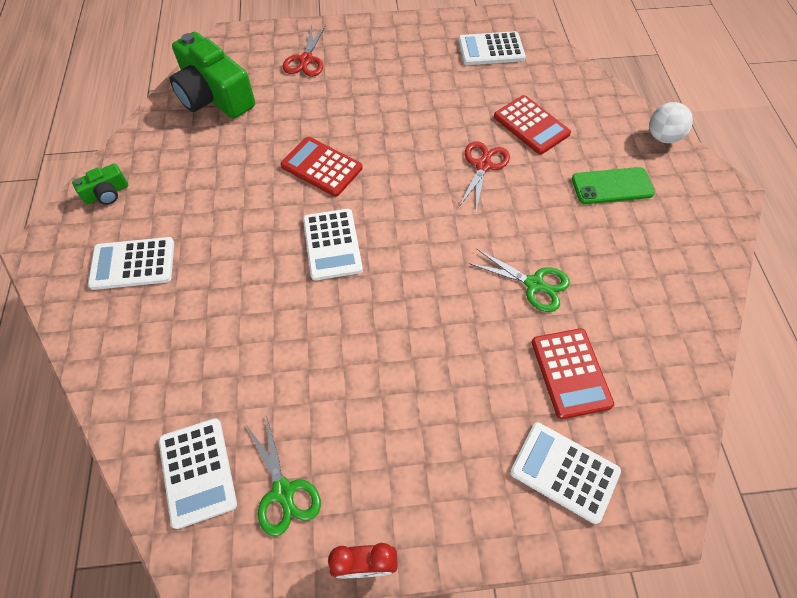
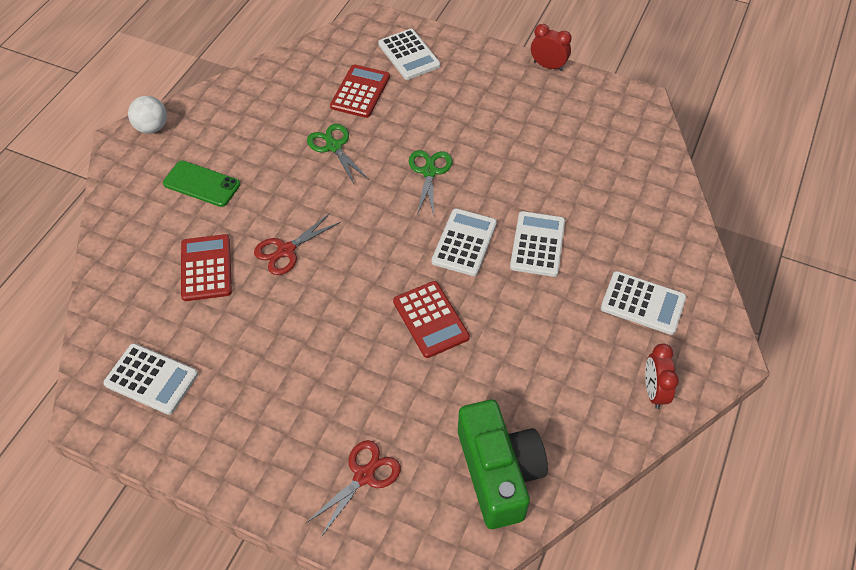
camera: 150 degrees left, 5 degrees down
(107, 193) = (654, 391): green camera -> red clock
(198, 472) = (630, 142): white calculator -> white calculator (537, 244)
(283, 491) = (579, 112): green scissors -> green scissors (429, 172)
(662, 137) = (111, 202): white ball -> white ball (152, 127)

